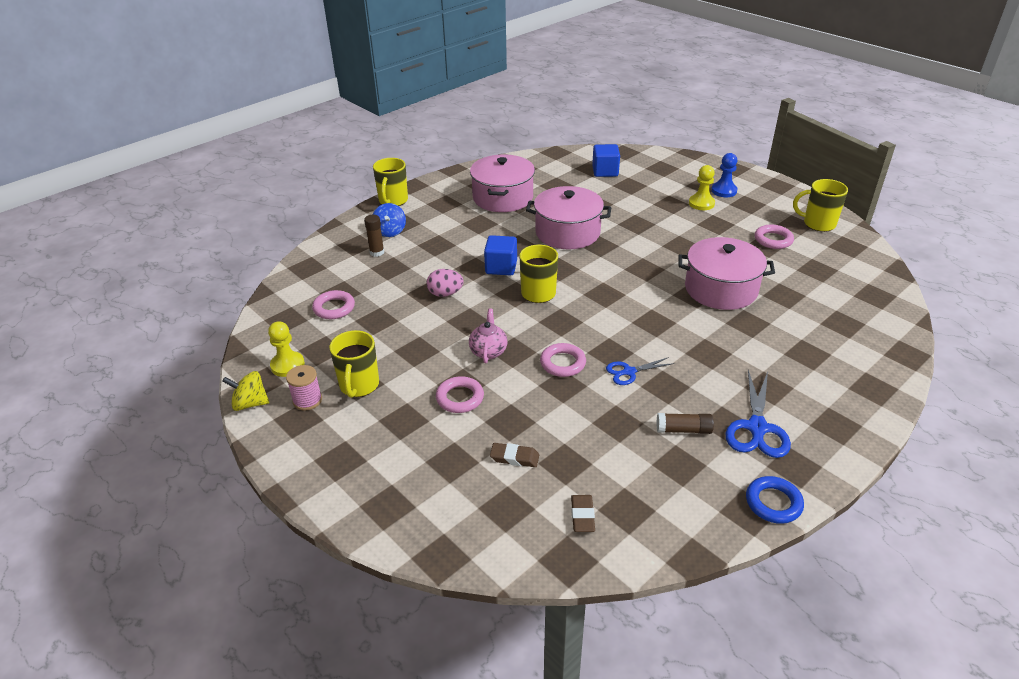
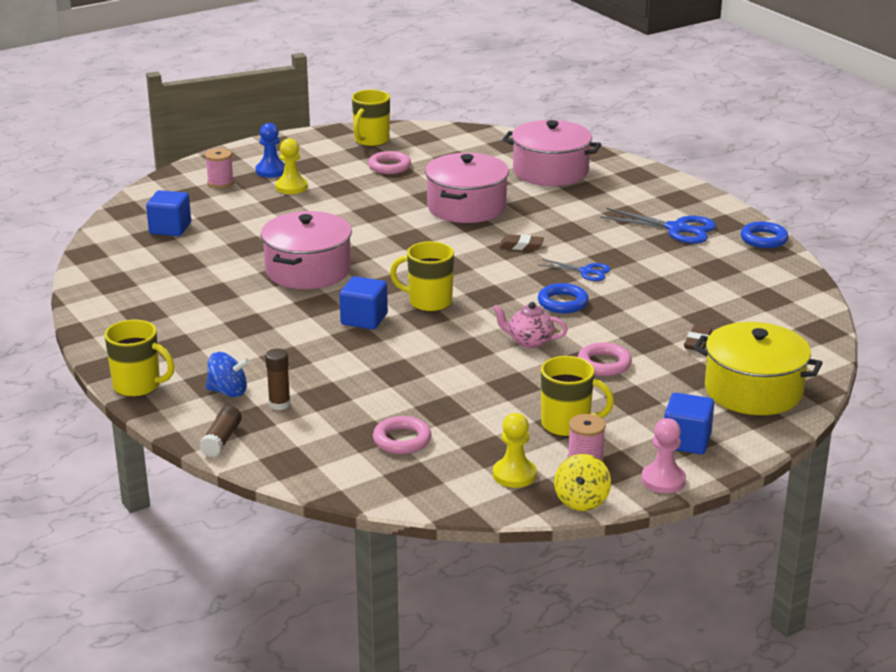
camera: 80 degrees left, 10 degrees down
(275, 448) = (663, 480): none -> pink pawn
(336, 459) = (686, 441): none -> blue cube
(428, 503) = (753, 390): none -> yellow pot
(445, 294) = (405, 360): pink egg -> none
(503, 197) = (190, 302): pink pot -> pink pot (550, 171)
(562, 363) = (562, 303): pink ring -> blue ring
(582, 516) = (773, 318): brown eraser -> brown eraser (521, 246)
(629, 372) = (586, 272): blue scissors -> blue scissors turned 60 degrees counterclockwise
(683, 430) = (673, 259): brown glue stick -> brown glue stick (221, 440)
(689, 175) = (220, 183): none -> pink spool

